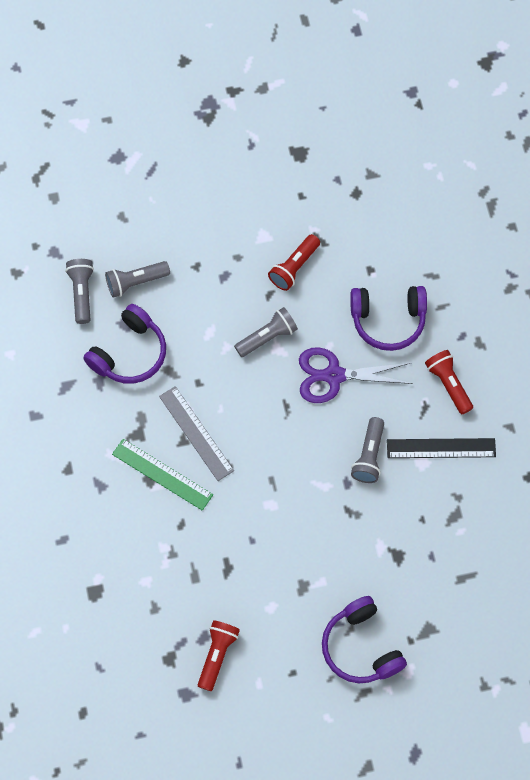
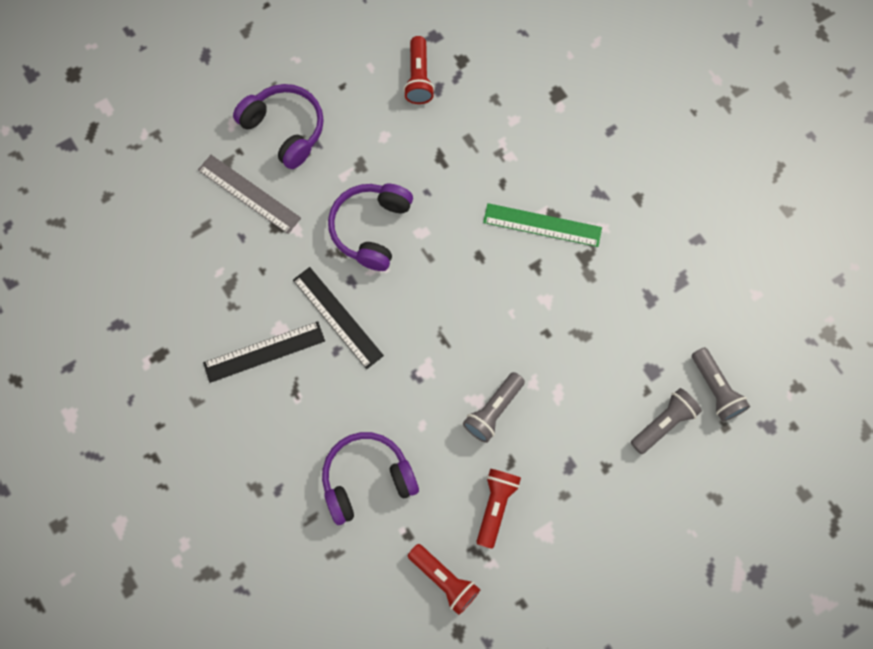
camera: 160 degrees right, 5 degrees up
(129, 353) = (632, 339): purple headphones -> purple headphones (371, 229)
(196, 433) = (526, 278): grey ruler -> grey ruler (249, 194)
(334, 375) = (405, 392): purple scissors -> none
(369, 456) = (338, 317): grey flashlight -> black ruler
(448, 384) = (276, 426): red flashlight -> red flashlight (444, 579)

